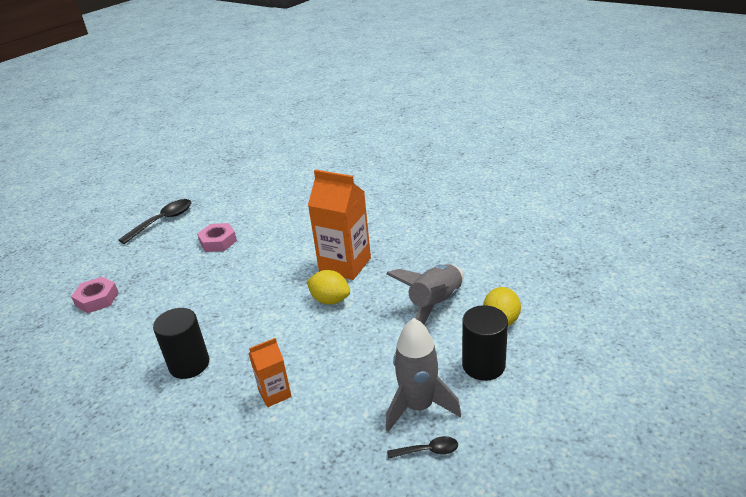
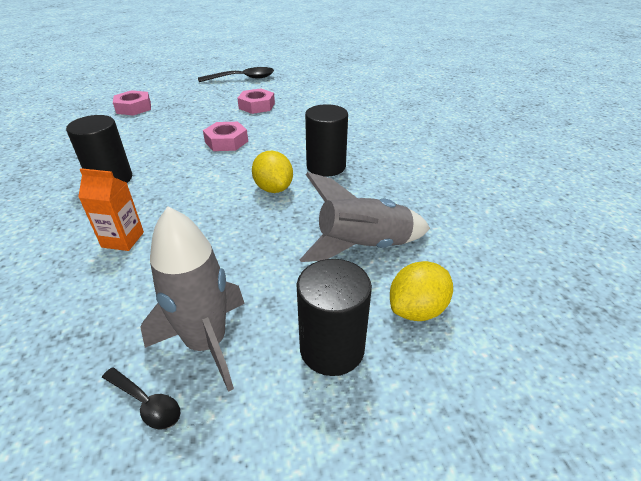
camera: 35 degrees right, 5 degrees up
(240, 285) = (226, 142): none -> pink nut
(345, 265) = (326, 166): orange carton -> black cylinder

